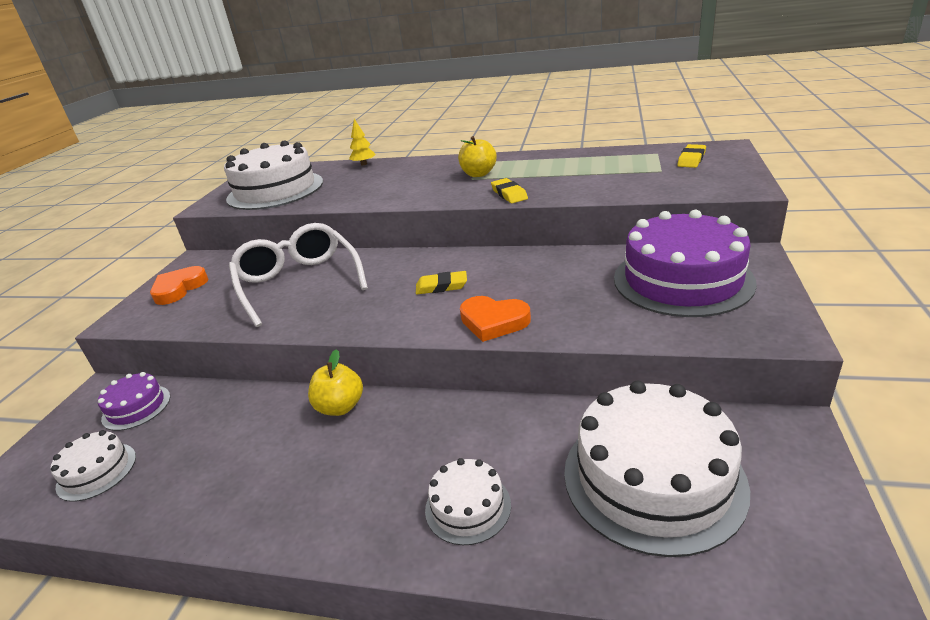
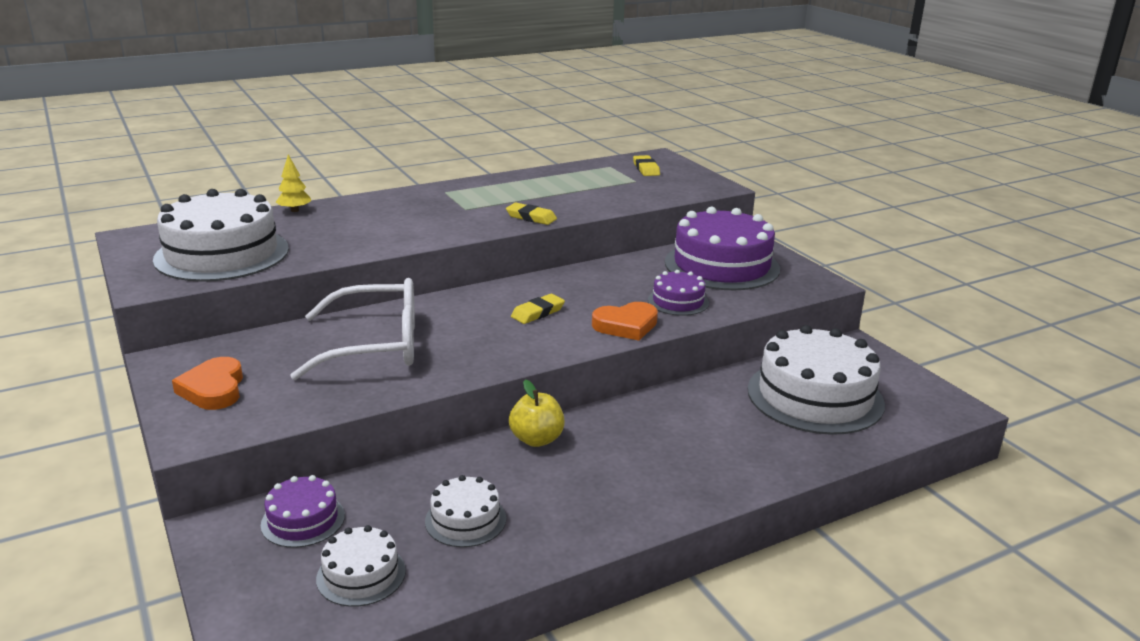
camera: 45 degrees left, 5 degrees down
(299, 283) = (374, 345): white glasses -> white glasses turned 150 degrees clockwise
(468, 507) = (730, 454): white cake -> white cake (465, 520)
(478, 174) = (465, 204): yellow apple -> none
(578, 309) = (678, 301): none -> purple cake

